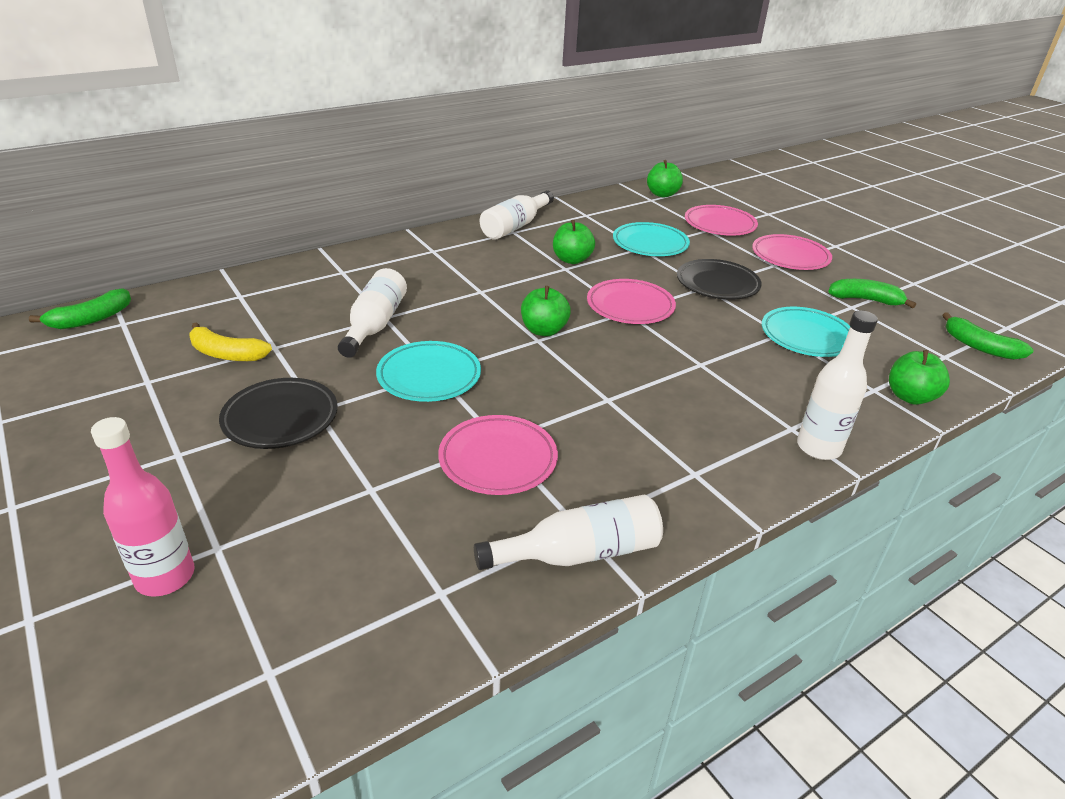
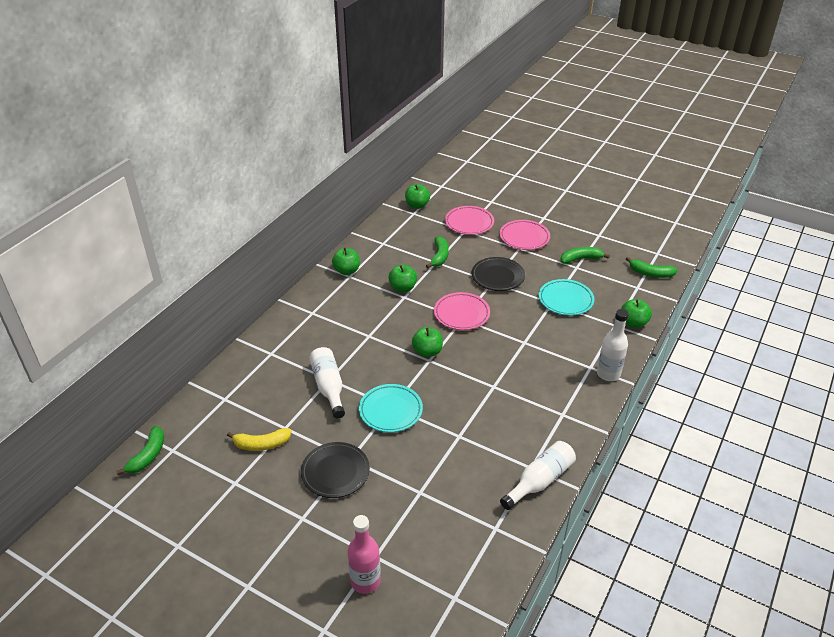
camera: 25 degrees left, 5 degrees up
(498, 460) = (467, 447): pink plate -> none
(515, 226) = (347, 271): white bottle -> green apple
(650, 244) = (439, 256): turquoise plate -> green banana

